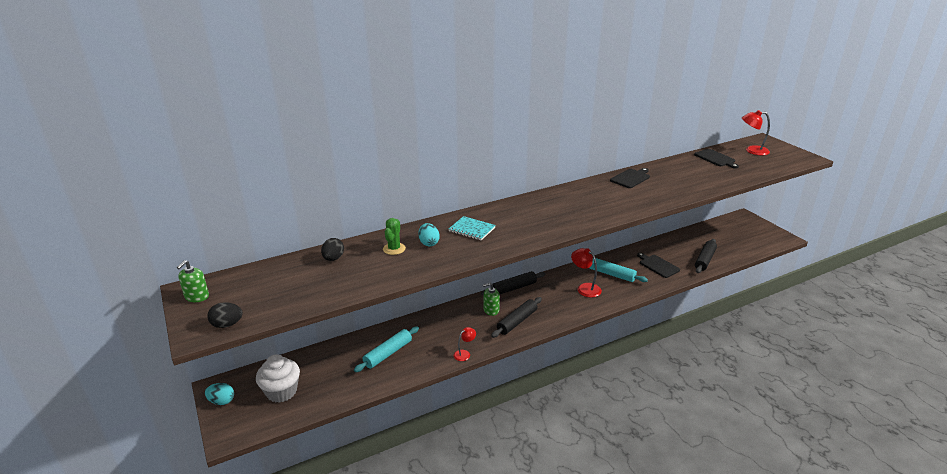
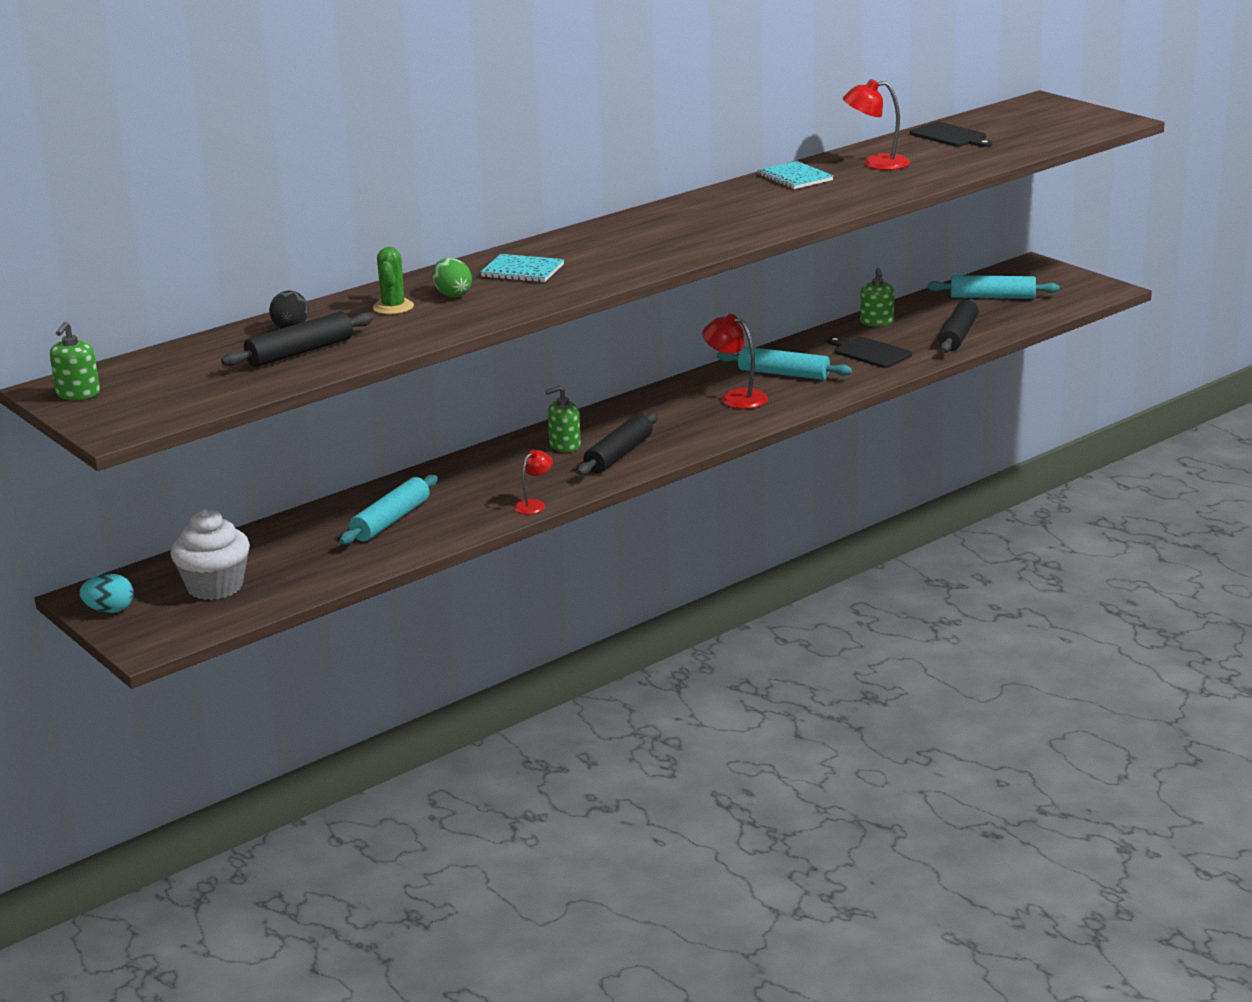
camera: 10 degrees left, 5 degrees down
(227, 324) = (159, 416): black egg -> none
(429, 243) = (452, 294): turquoise egg -> green egg
(513, 288) = (598, 412): black rolling pin -> black rolling pin (300, 352)
(631, 178) = (795, 178): black cutting board -> turquoise notebook
(663, 245) = (876, 322): none -> green soap dispenser
(723, 235) = (992, 297): none -> turquoise rolling pin
(752, 150) = (1018, 119): red lamp -> red lamp (876, 163)

